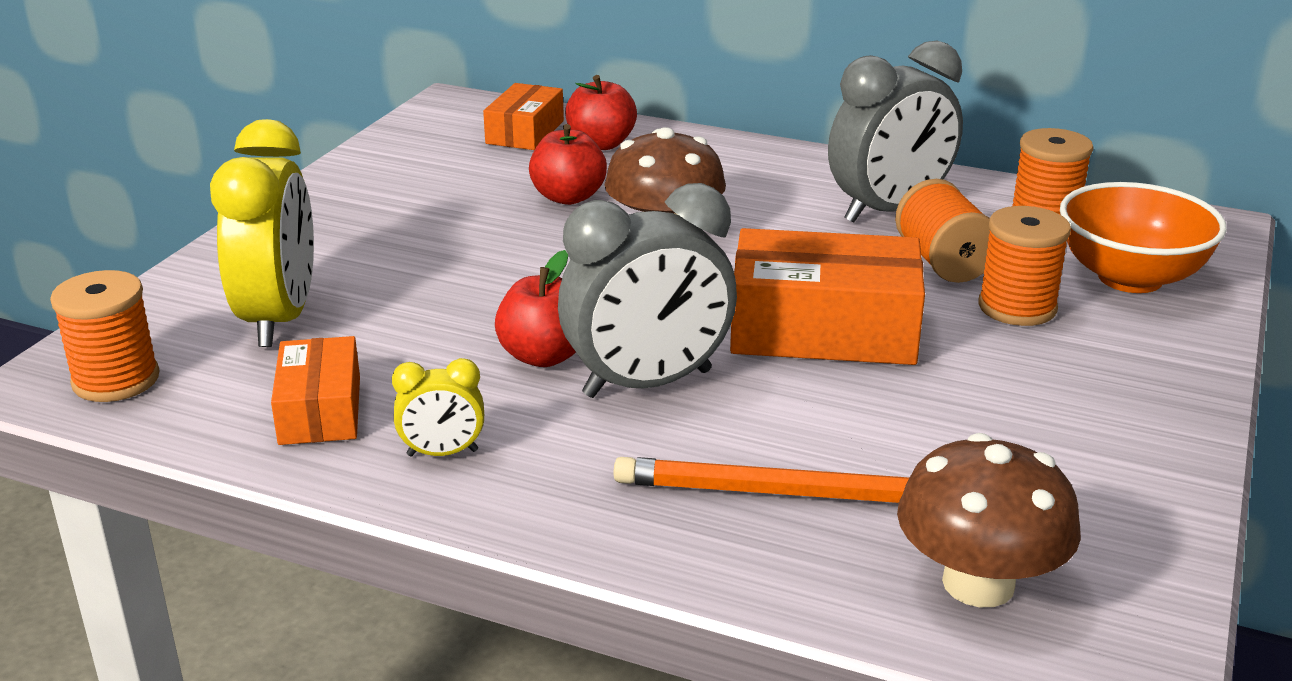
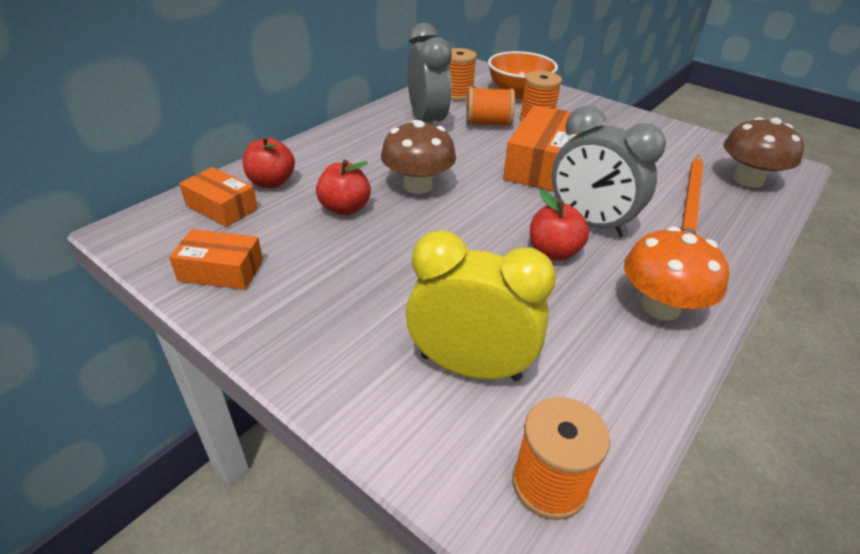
camera: 75 degrees left, 10 degrees up
(320, 410) = (608, 356): orange box -> orange box (221, 270)
(442, 453) = (660, 306): yellow clock -> orange mushroom
(648, 384) = (590, 223): grey clock -> grey clock turned 135 degrees clockwise

